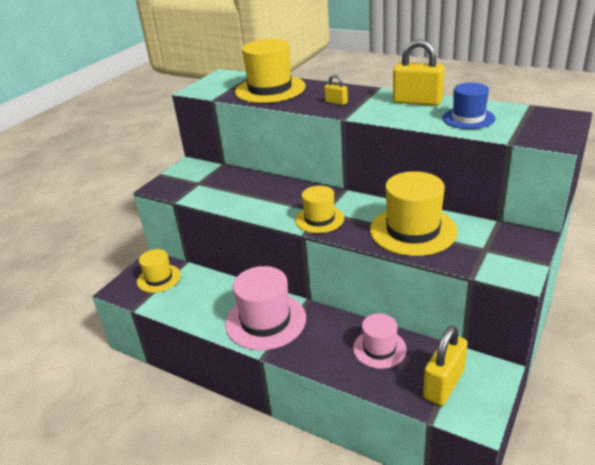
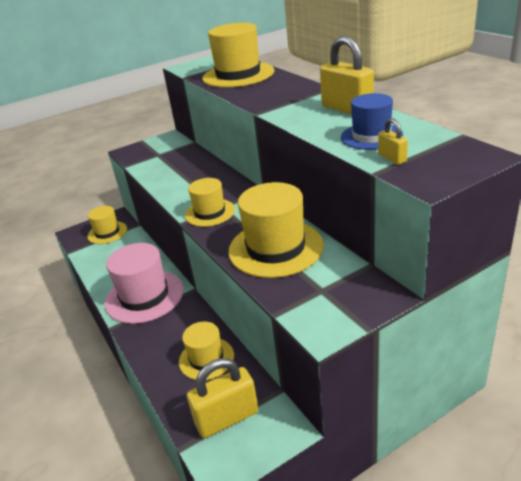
camera: 30 degrees right, 0 degrees up
(336, 102) = (273, 97): yellow padlock -> yellow padlock (392, 158)
(379, 348) = (206, 358): pink hat -> yellow hat

